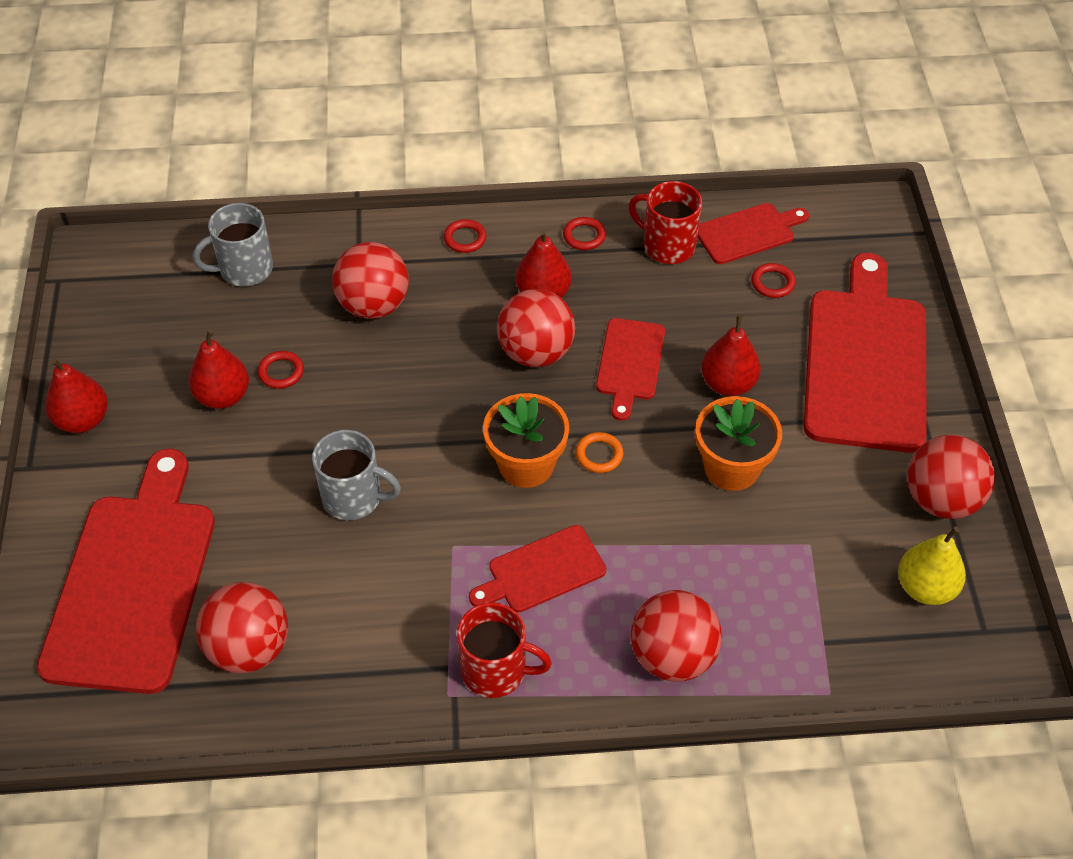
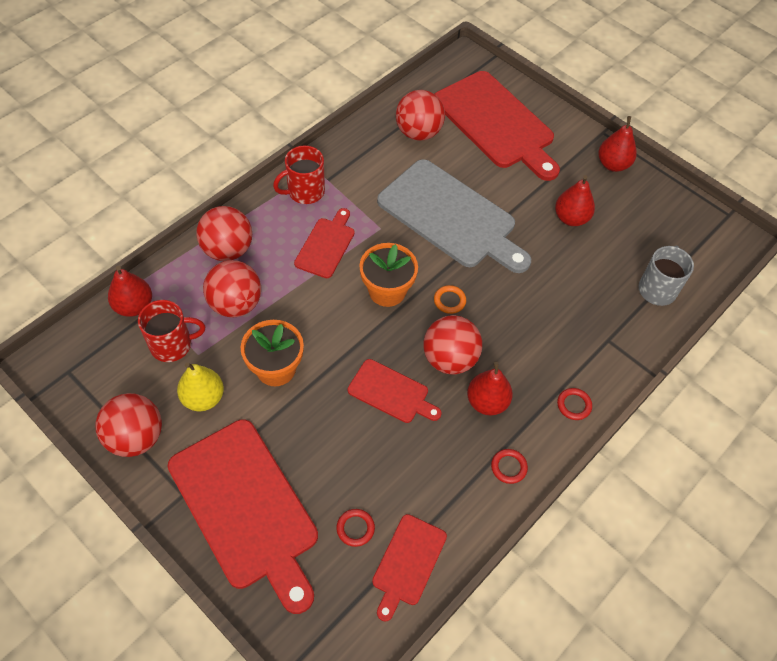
camera: 135 degrees right, 5 degrees up
(281, 372) = (561, 249): red ring -> none
(354, 498) = (450, 217): grey mug -> grey cutting board
(373, 305) = (567, 320): red ball -> red ball (235, 304)
(599, 455) = (355, 323): orange ring -> orange ring (449, 301)
(629, 363) = (391, 393): red cutting board -> red cutting board turned 150 degrees clockwise
(667, 245) = (450, 504): red mug -> red mug (172, 345)
(728, 384) = (321, 423): red pear -> red pear (134, 306)
(925, 588) = (115, 373): yellow pear -> yellow pear (203, 398)

